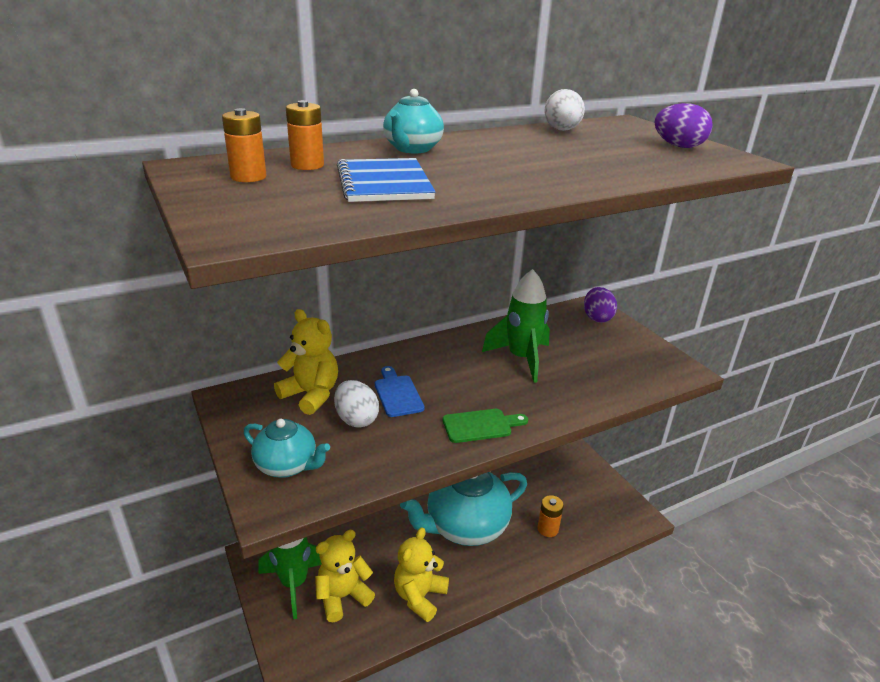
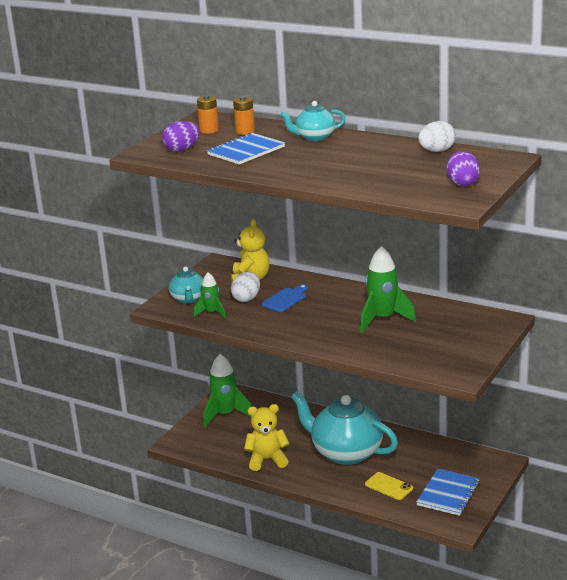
camera: 60 degrees right, 5 degrees down
(342, 596) = (235, 434): yellow teddy bear -> none
(355, 464) = (211, 313): none -> green rocket
(480, 425) = (290, 331): green cutting board -> none
(548, 529) = (388, 486): orange battery -> yellow phone
(589, 498) = (448, 494): none -> blue notebook
(597, 318) = (489, 326): purple egg -> purple egg (182, 150)

